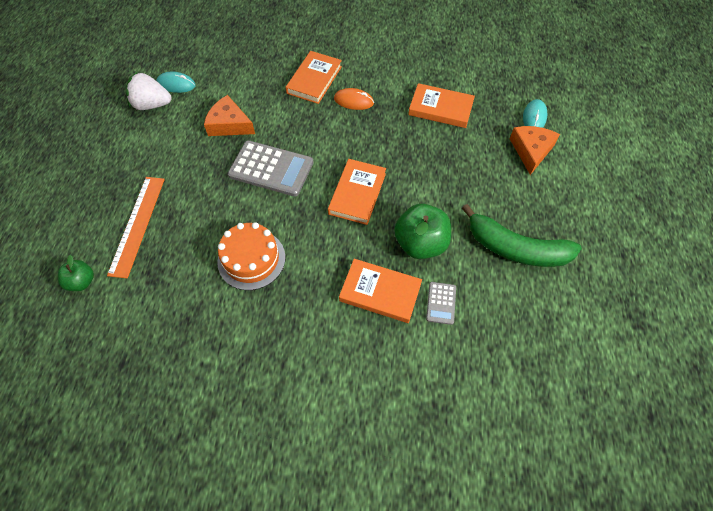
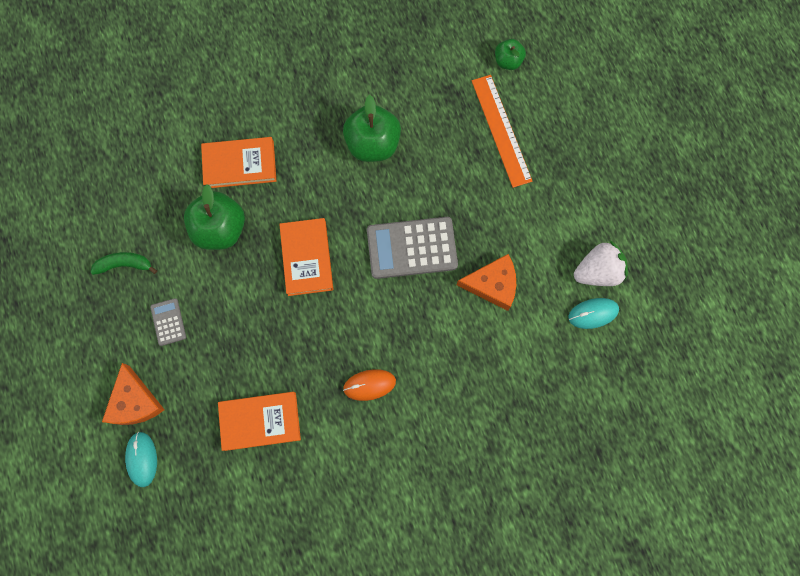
camera: 155 degrees right, 15 degrees up
(251, 259) = (373, 144): orange cake -> green apple
(314, 80) = (434, 398): orange book -> none
(441, 303) = (181, 178): grey calculator -> grey calculator (168, 322)
(516, 248) = (124, 265): green banana -> green banana, size x0.51

